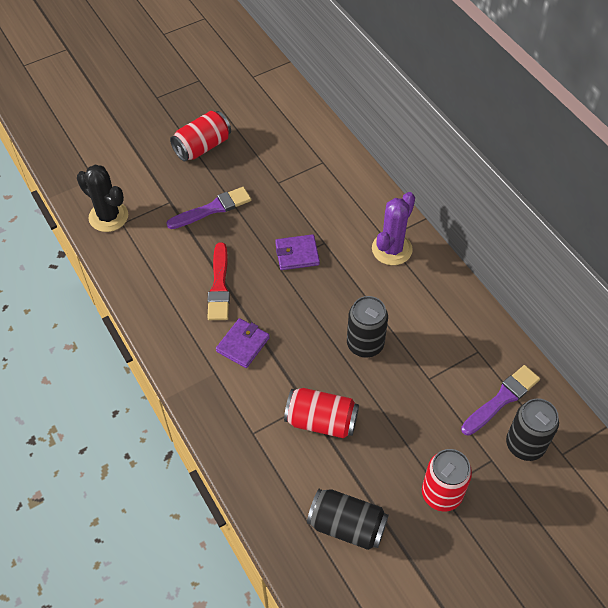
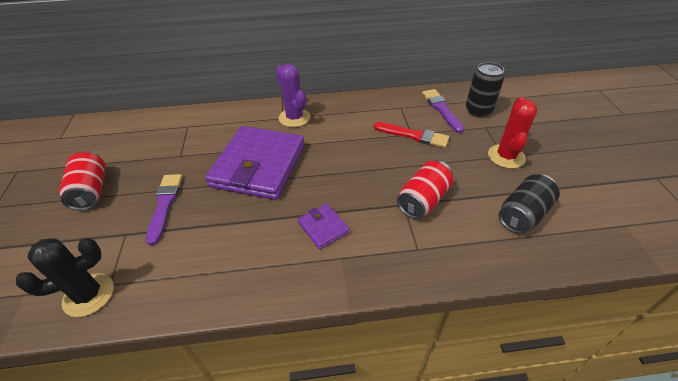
camera: 65 degrees left, 10 degrees down
(219, 286) = (250, 225): red brush -> red brush (413, 135)
(297, 254) = (258, 166): purple wallet -> purple wallet, size x2.30
(365, 344) = (366, 155): black can -> none
(441, 494) = (506, 156): red can -> red cactus

